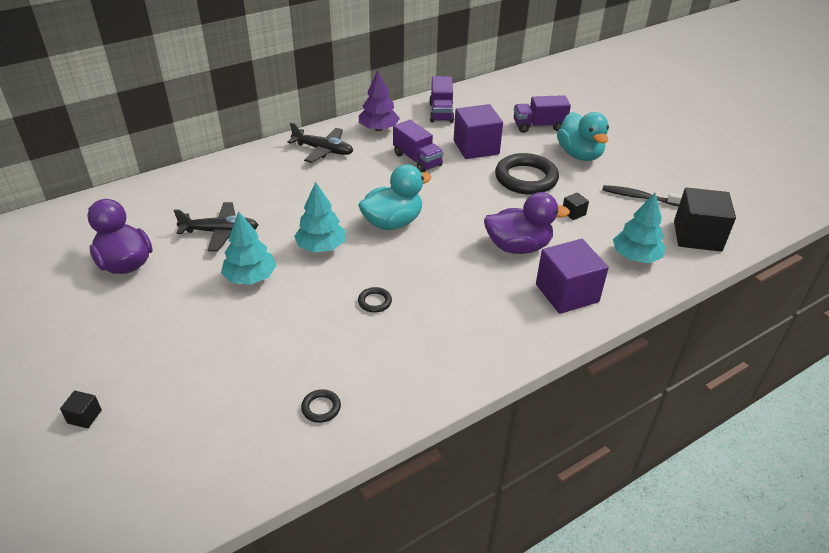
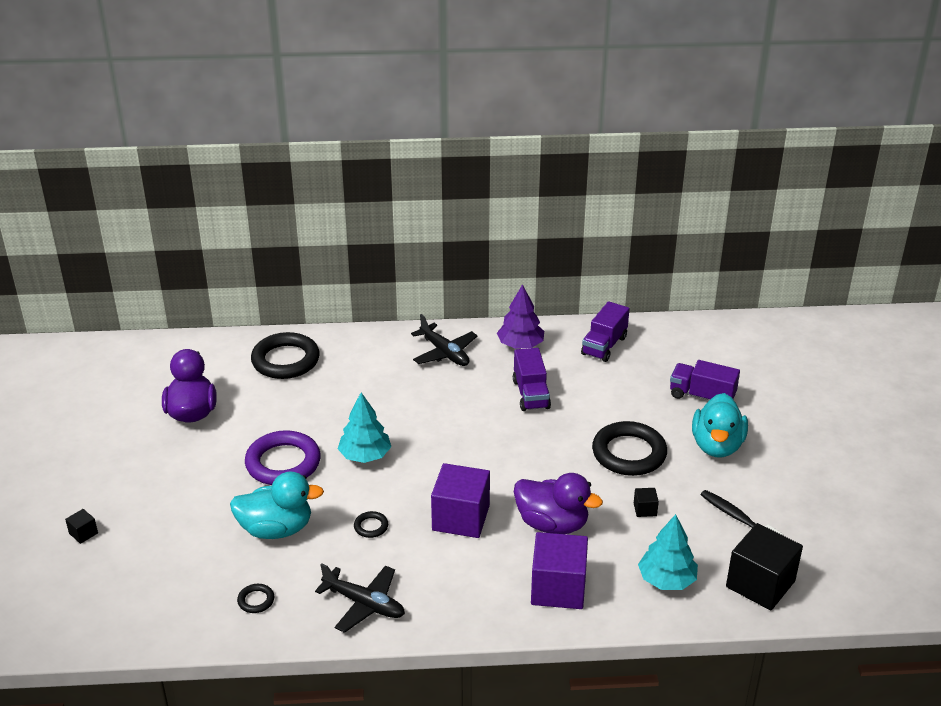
camera: 30 degrees right, 5 degrees down
(186, 194) = (285, 360): none -> black ring
(220, 232) = (288, 409): black plane -> black plane (364, 604)
(250, 277) = (283, 463): turquoise tree -> purple ring
(392, 222) = (450, 454): turquoise duck -> turquoise duck (276, 529)
(476, 147) = (606, 399): purple cube -> purple cube (461, 518)

